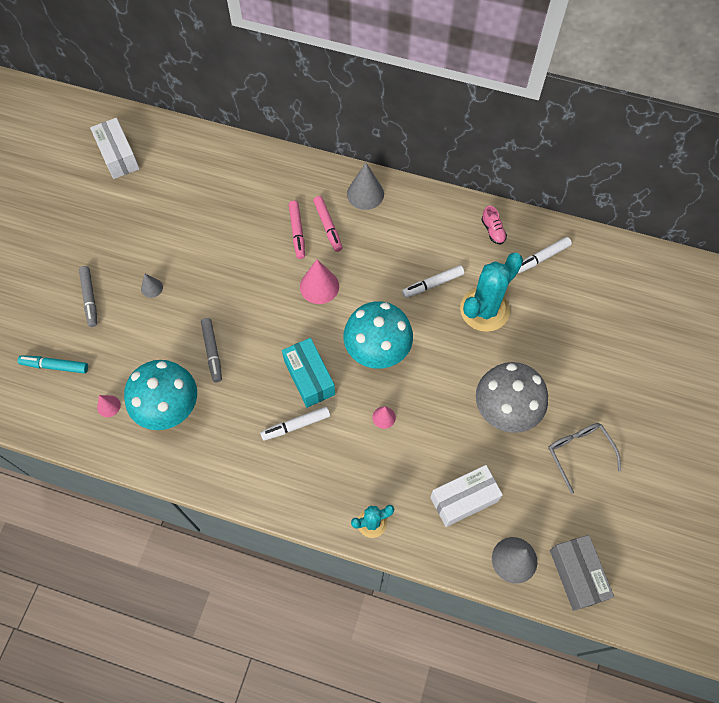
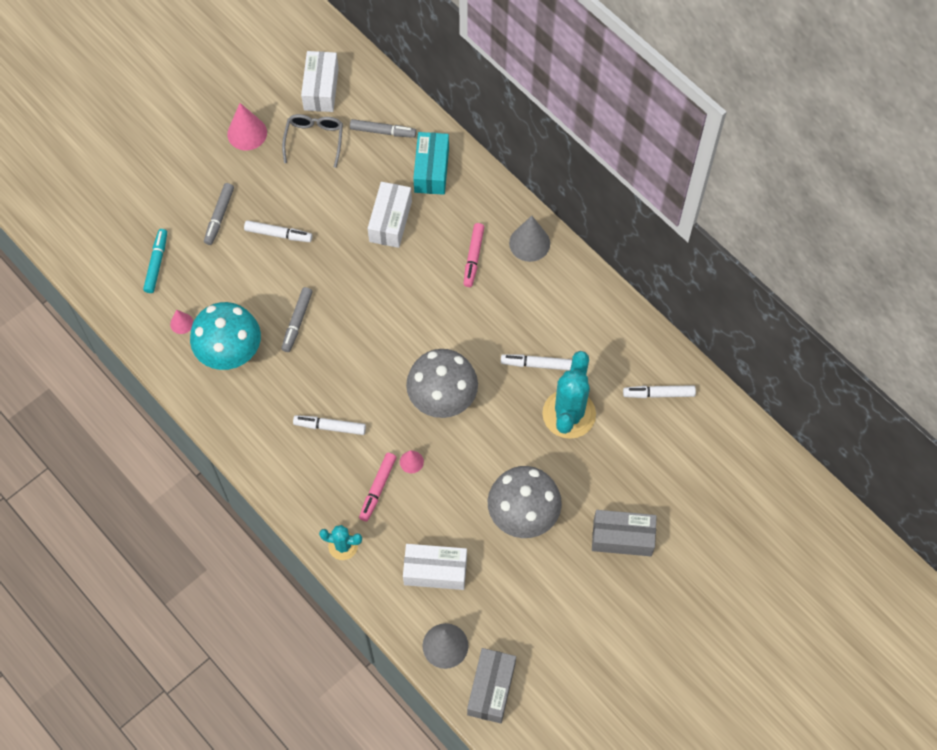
camera: 30 degrees right, 0 degrees up
(55, 366) = (156, 263): turquoise marker -> turquoise marker turned 60 degrees clockwise
(152, 288) = (278, 234): grey cone -> white marker
(191, 165) = (383, 131): none -> grey marker
(241, 231) = (390, 221): none -> white box
(297, 232) = (441, 248): pink marker -> pink marker (378, 488)
(309, 378) = (368, 391): turquoise box -> turquoise box (431, 170)
(319, 286) = (429, 311): pink cone -> pink cone (247, 133)
(377, 353) = (442, 401): turquoise mushroom -> grey mushroom
(484, 310) = (569, 414): turquoise cactus -> turquoise cactus turned 60 degrees counterclockwise
(493, 231) = (629, 343): pink shoe -> none
(578, 452) = (566, 589): grey glasses -> grey glasses (314, 140)
(592, 385) = (622, 537): none -> grey box

